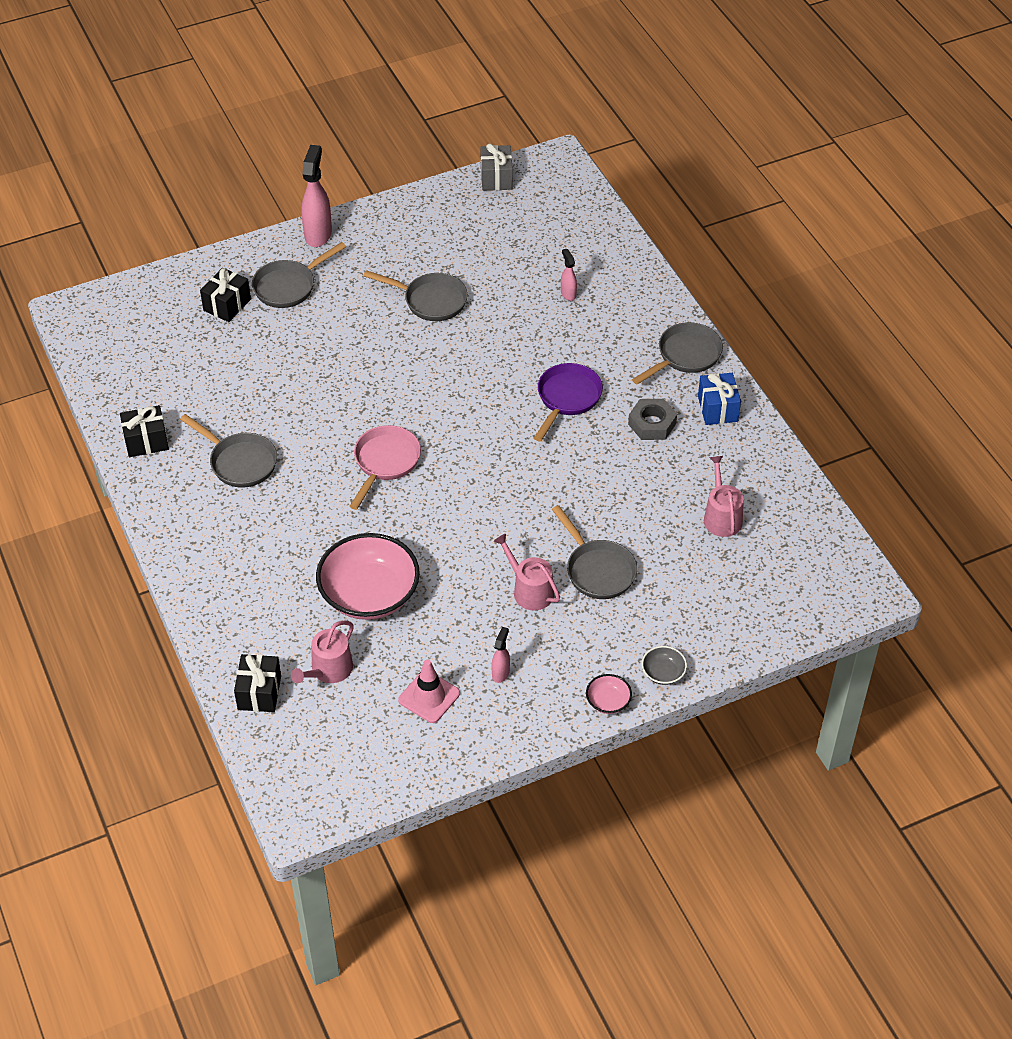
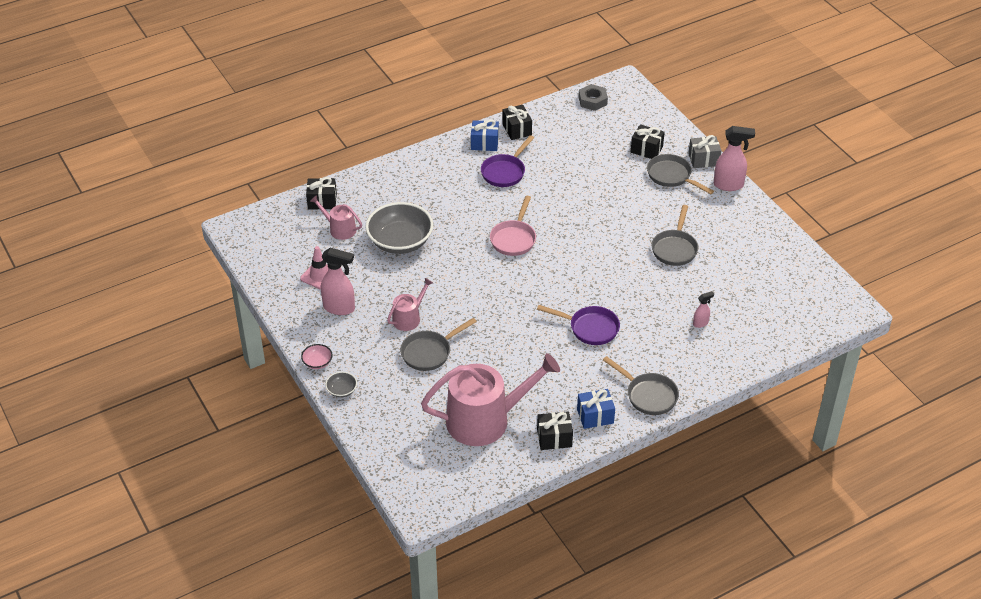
camera: 85 degrees right, 5 degrees down
(168, 481) = (484, 143): none -> blue gift
(239, 462) = (505, 172): grey pan -> purple pan
(369, 594) = (400, 241): pink bowl -> grey bowl
(385, 462) = (514, 239): pink pan -> pink pan turned 90 degrees clockwise
(496, 178) = (821, 274): grey gift -> grey gift (703, 160)
(500, 673) = (339, 308): pink spray bottle -> pink spray bottle, size x1.94
(652, 424) = (572, 377): grey nut -> grey nut (592, 101)
(721, 517) = (485, 420): pink watering can -> pink watering can, size x2.08
(752, 451) = (554, 438): none -> black gift

